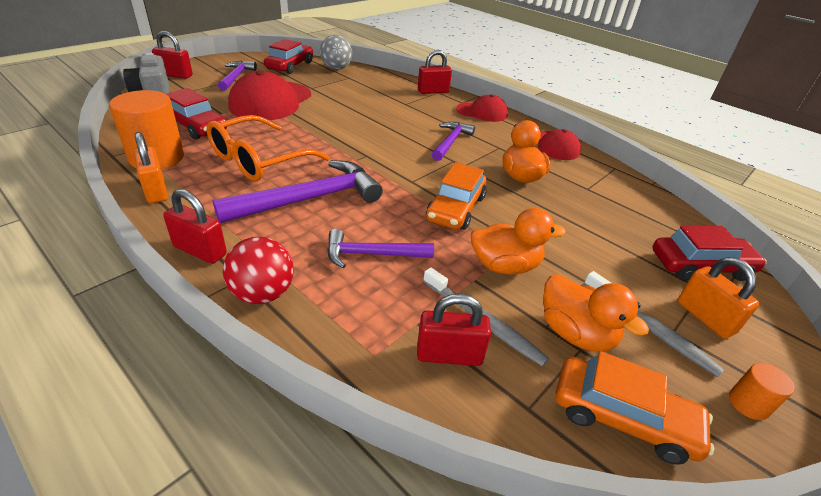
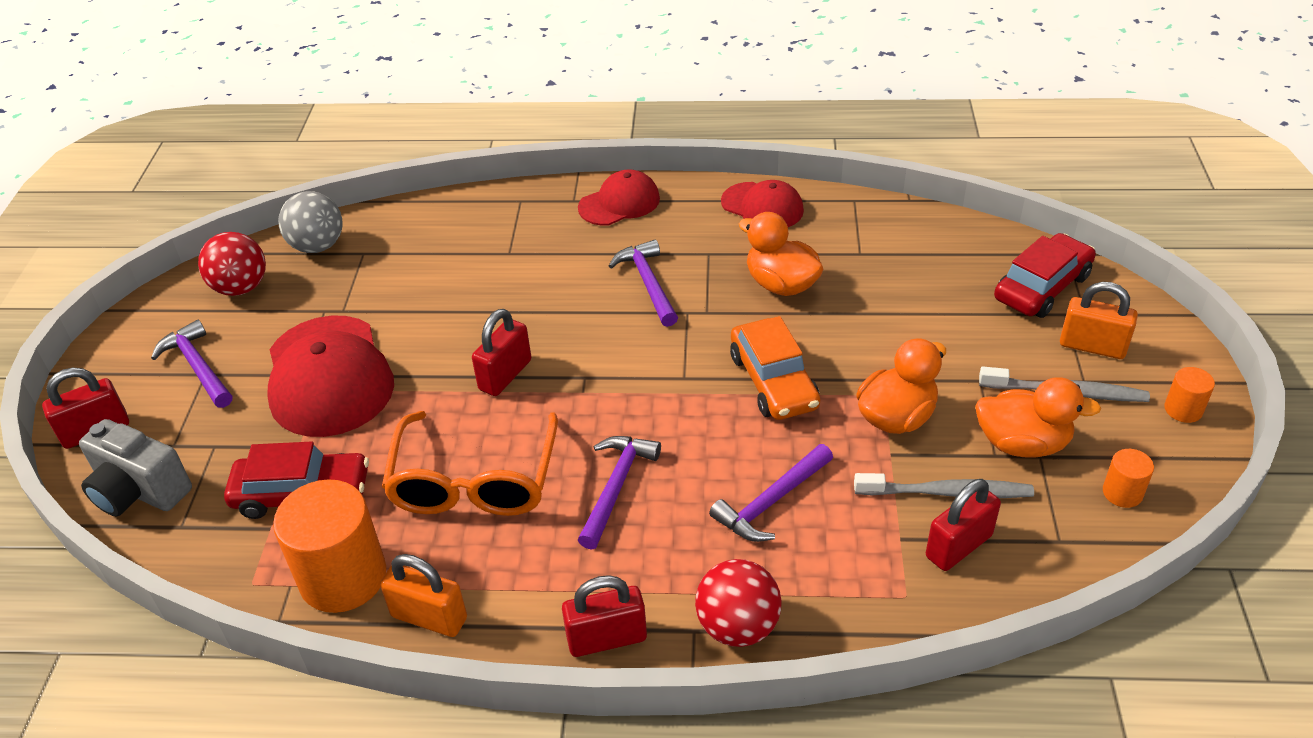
camera: 35 degrees left, 5 degrees up
(290, 66) = (241, 287): red car -> red ball
(310, 199) = (616, 487): purple hammer -> purple hammer, size x0.60
(433, 91) = (513, 204): red padlock -> red padlock (505, 375)
(622, 417) = (1122, 493): orange car -> orange cylinder

